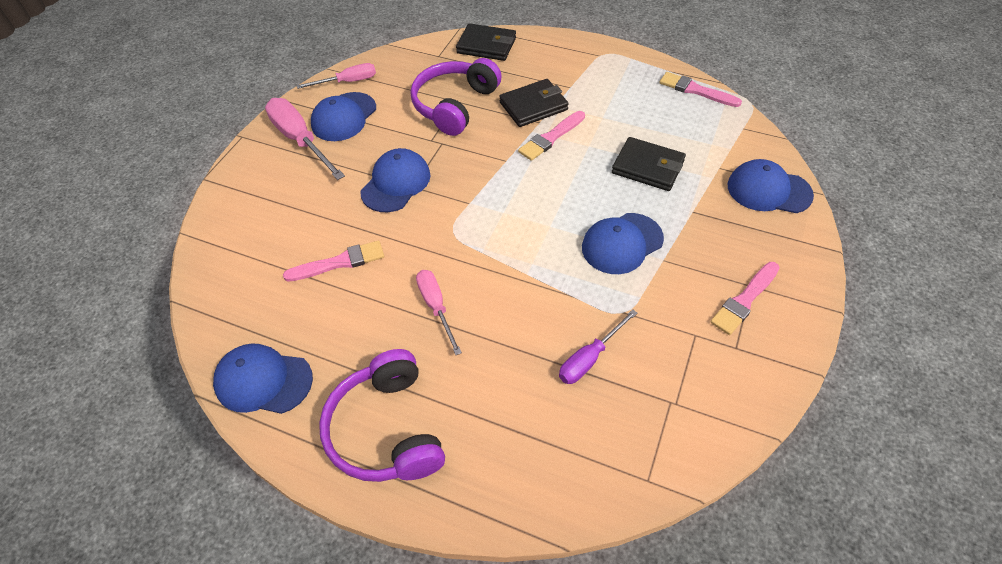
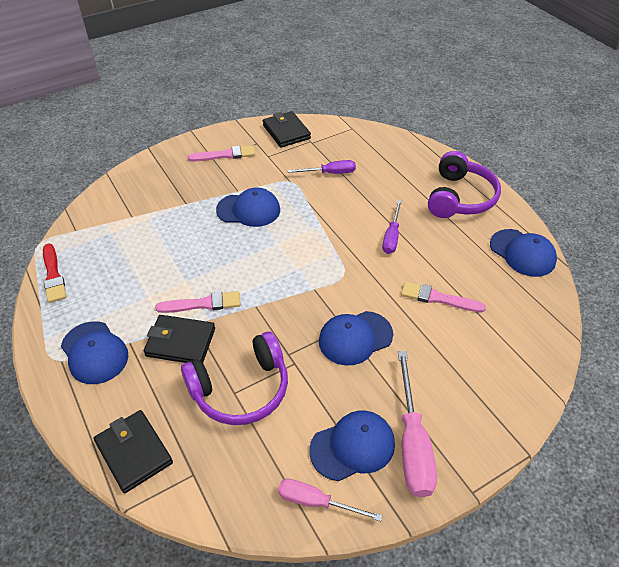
camera: 145 degrees left, 5 degrees down
(436, 307) = (391, 237): pink screwdriver -> purple screwdriver
(648, 167) = (171, 242): black wallet -> black wallet (286, 132)
(696, 90) = (53, 275): pink brush -> red brush
(768, 190) = (129, 189): blue cap -> blue cap (94, 352)

